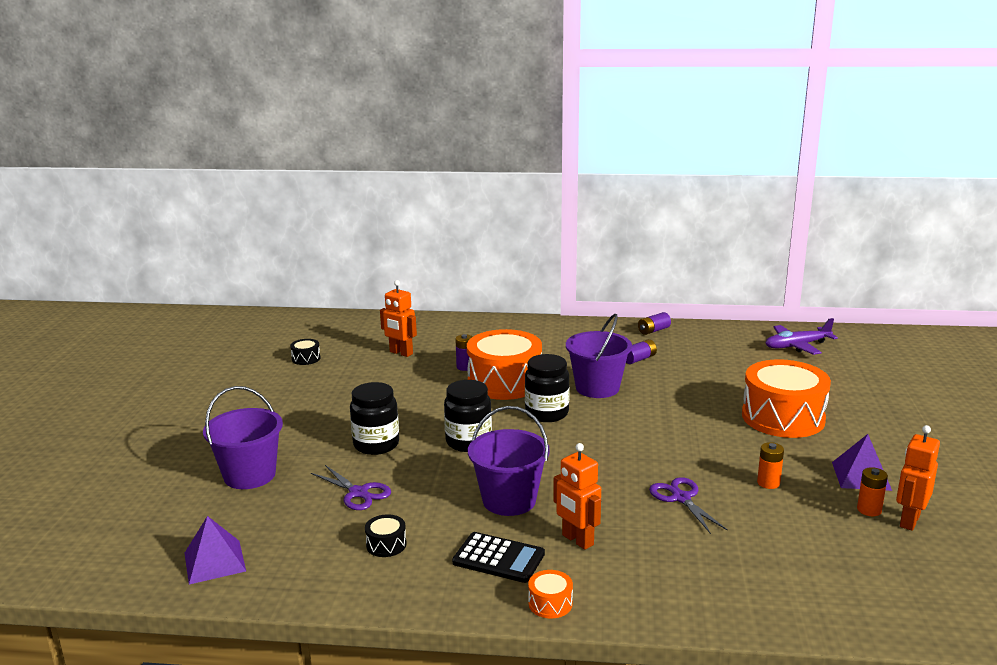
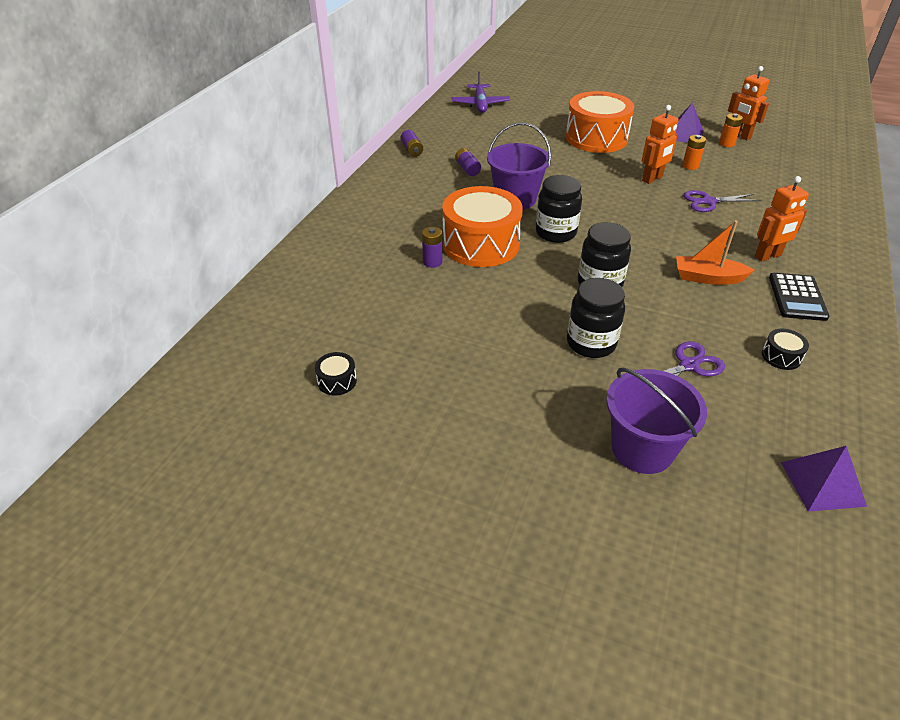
camera: 75 degrees left, 20 degrees up
(401, 353) = (369, 300): orange robot -> orange robot (652, 179)
(498, 558) = (797, 297): black calculator -> black calculator turned 150 degrees clockwise
(509, 500) = (708, 278): purple bucket -> orange boat
(550, 603) = (853, 283): orange drum -> none

